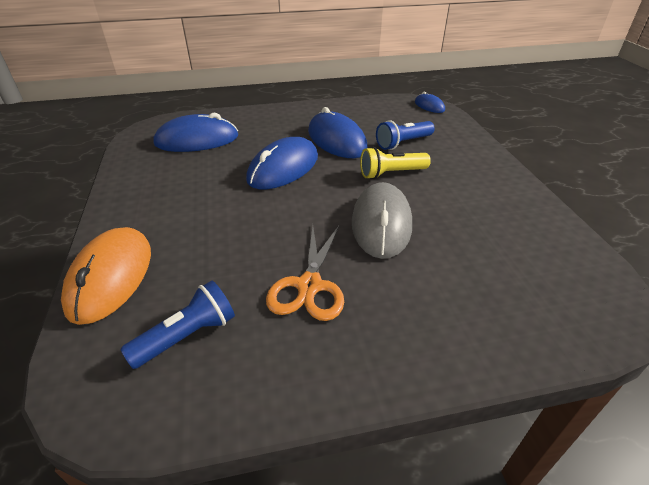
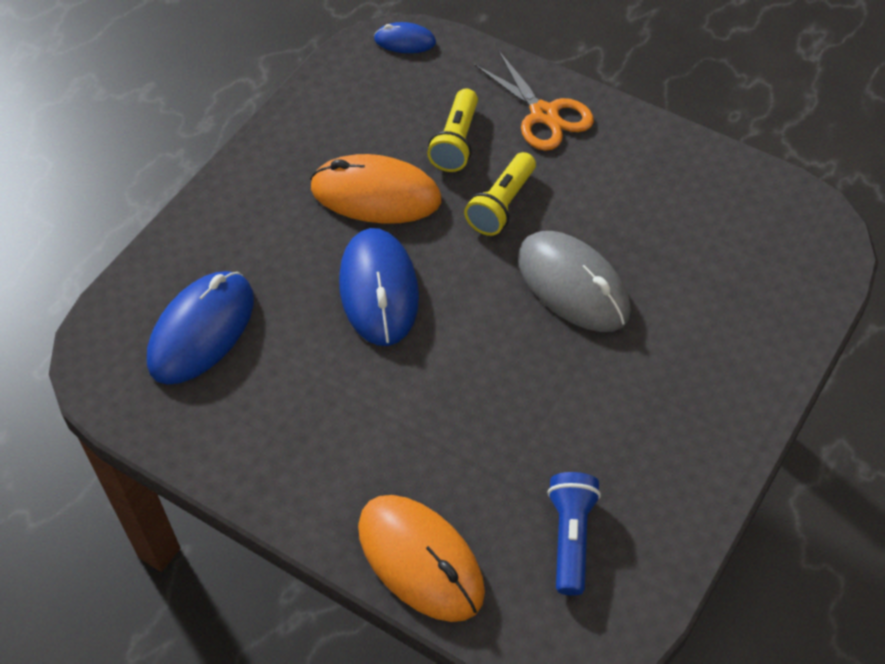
camera: 45 degrees left, 15 degrees up
(309, 286) = (599, 408): orange scissors -> orange scissors (544, 114)
(336, 140) = (375, 195): blue mouse -> orange mouse
(403, 143) = (456, 142): blue flashlight -> yellow flashlight

